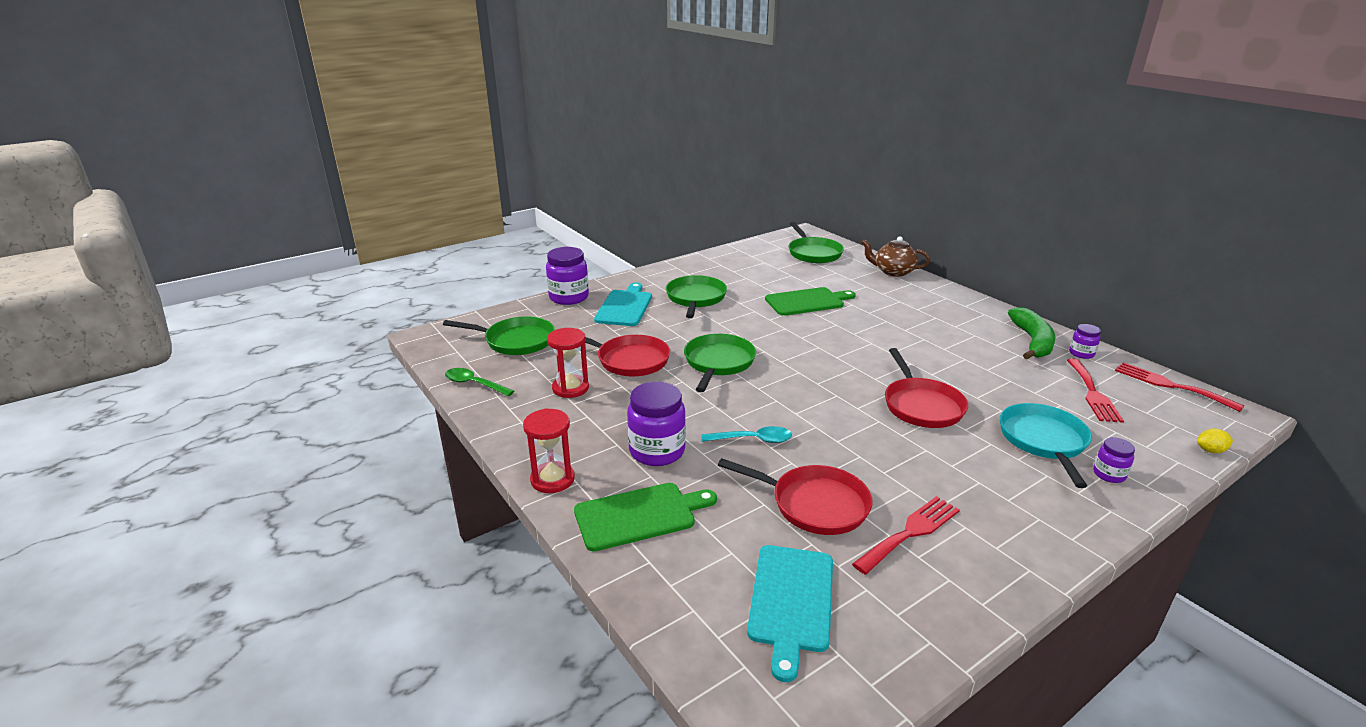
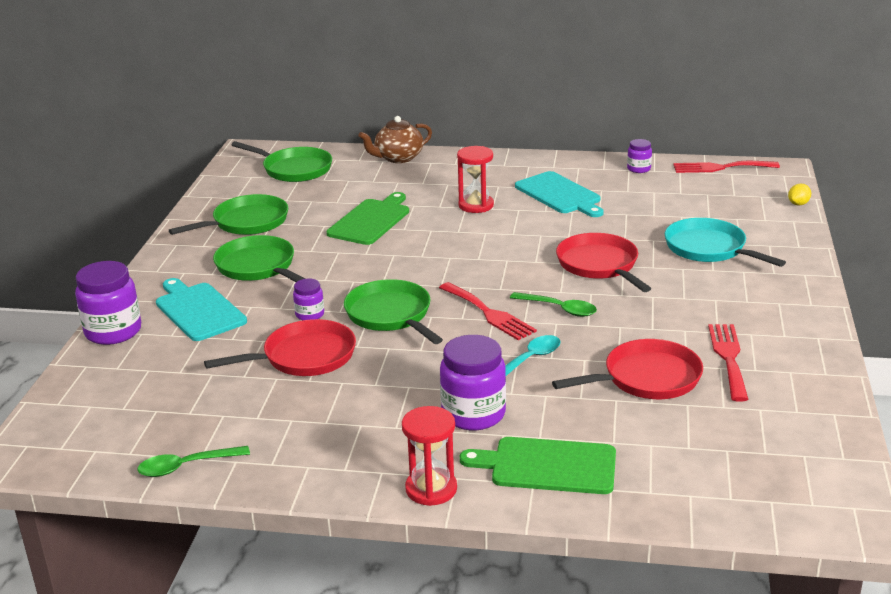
camera: 45 degrees left, 0 degrees up
(516, 341) = (144, 404): green pan -> green pan (246, 222)
(570, 388) = (296, 412): red hourglass -> red hourglass (476, 205)
(639, 515) = (547, 466): green cutting board -> green cutting board turned 105 degrees counterclockwise
(791, 601) = (734, 447): turquoise cutting board -> turquoise cutting board (559, 194)
(835, 418) = (559, 309): none -> green spoon
(921, 405) = (600, 265): red pan -> red pan turned 150 degrees counterclockwise
(1032, 341) = (595, 174): green banana -> none
(1092, 393) = (687, 197): red fork -> red fork (489, 313)
(1109, 474) = (772, 251): purple jar -> purple jar (310, 314)

